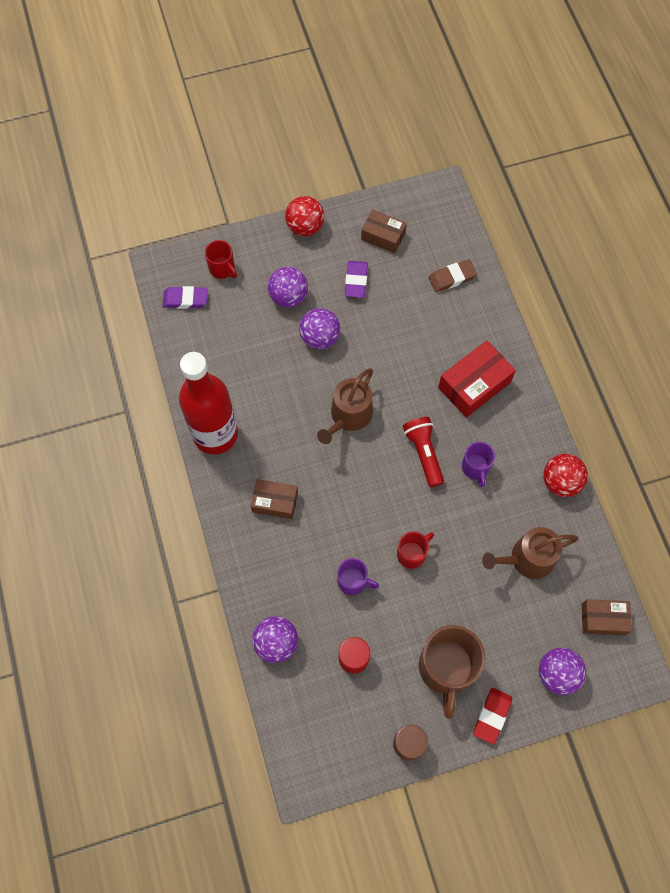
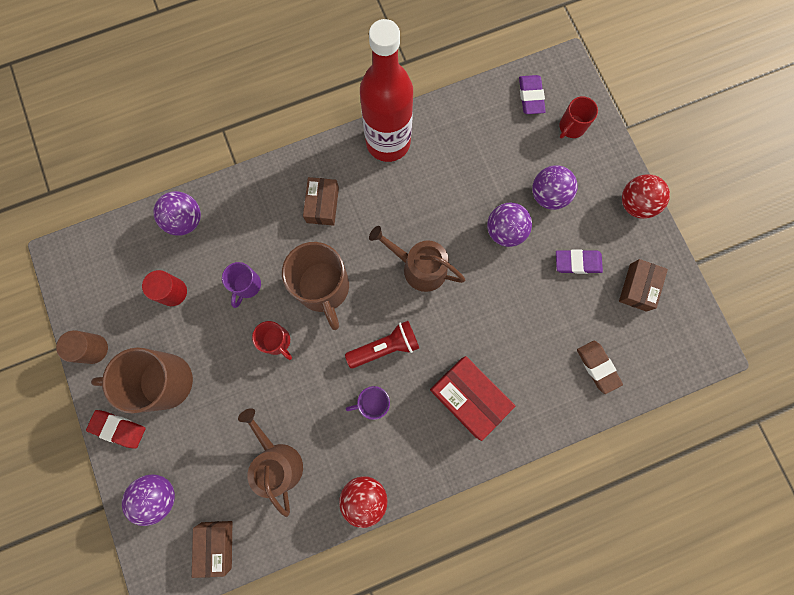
camera: 85 degrees right, 10 degrees up
(362, 506) = (323, 288): none -> brown mug

